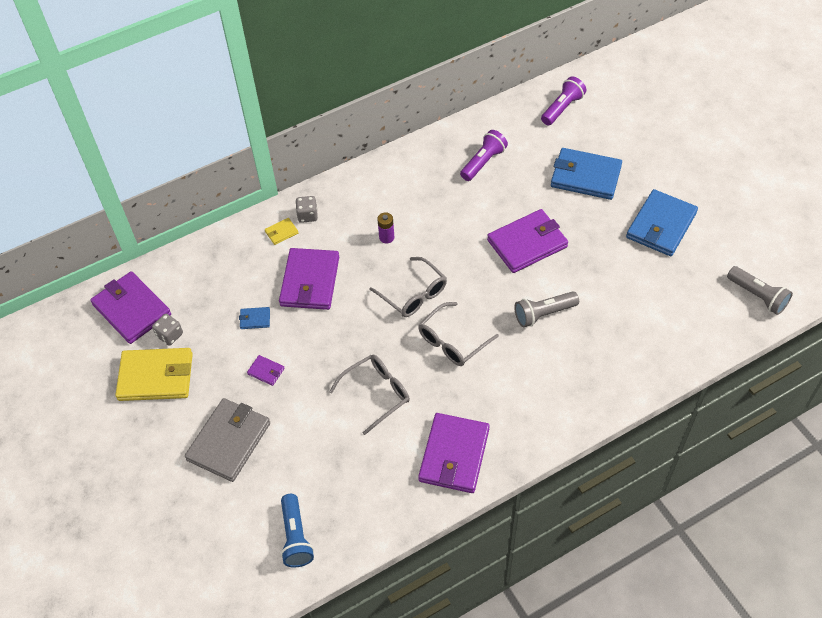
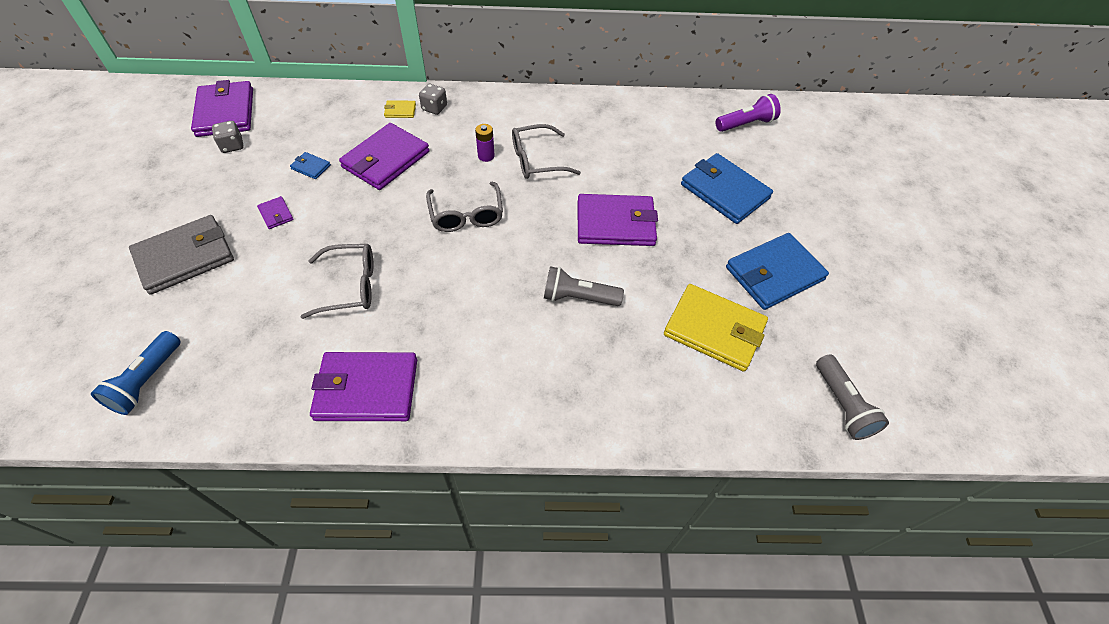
camera: 25 degrees right, 0 degrees up
(156, 377) = (187, 172): yellow wallet -> yellow wallet (714, 330)
(452, 341) = (465, 276): grey glasses -> grey glasses (537, 160)
(454, 455) = (366, 389): purple wallet -> purple wallet turned 45 degrees clockwise
(483, 162) = (630, 135): purple flashlight -> none

